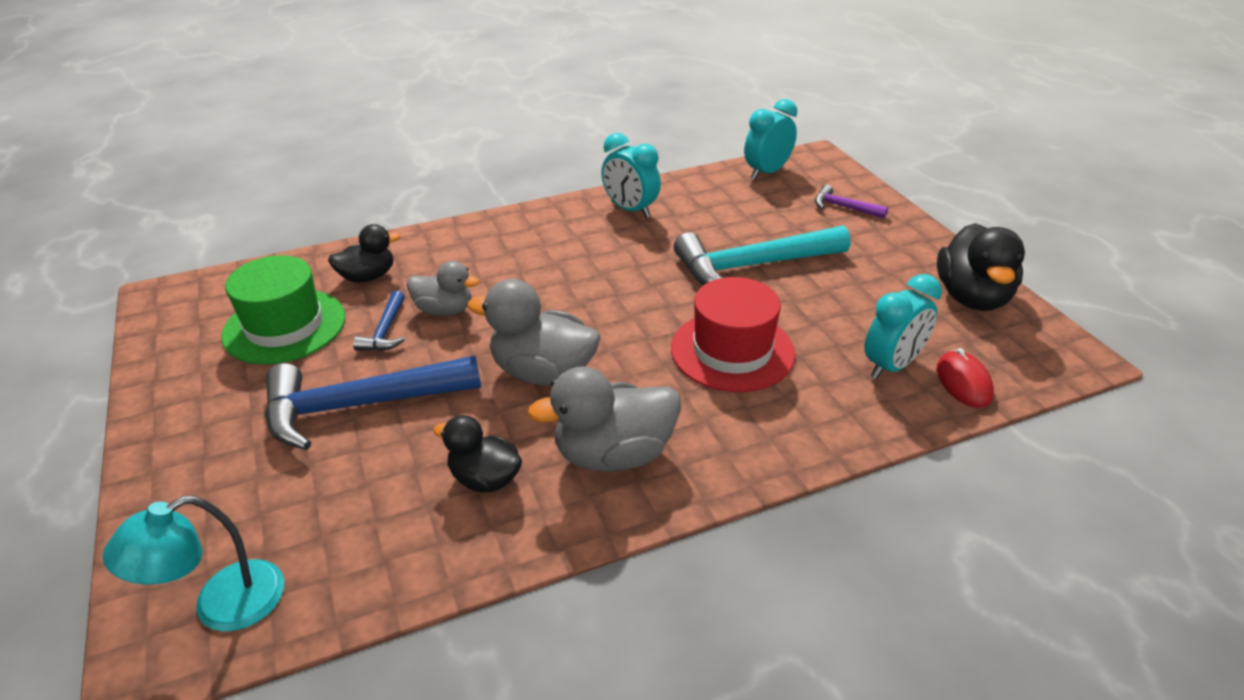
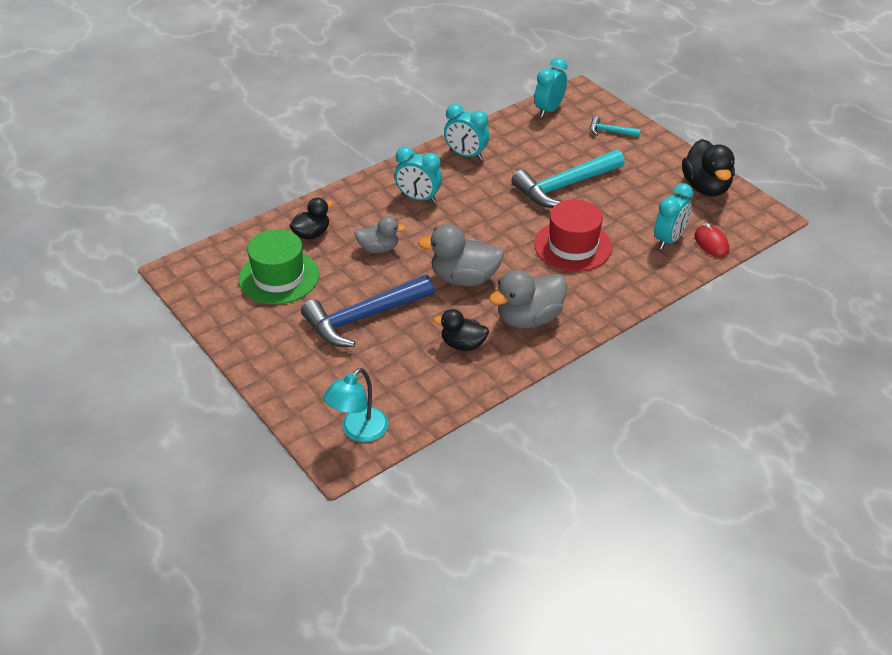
camera: 15 degrees left, 5 degrees up
(385, 331) = (348, 269): blue hammer -> none
(538, 253) = (418, 198): none -> turquoise clock
(844, 207) = (610, 132): purple hammer -> turquoise hammer

